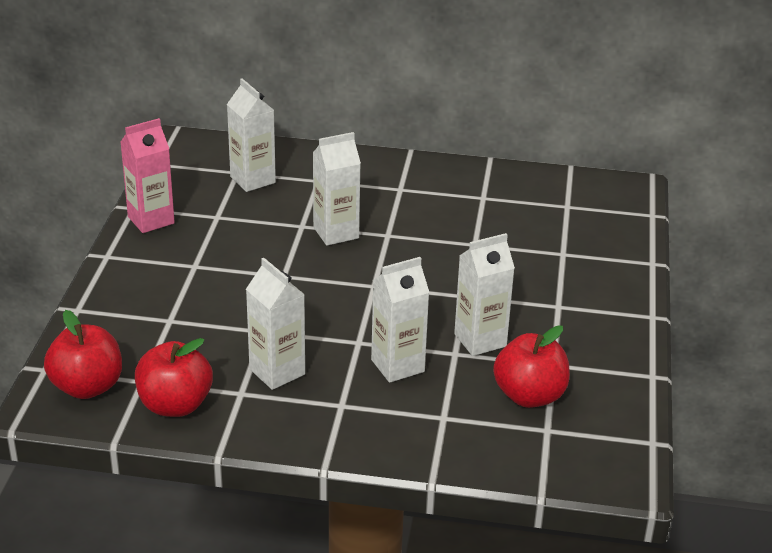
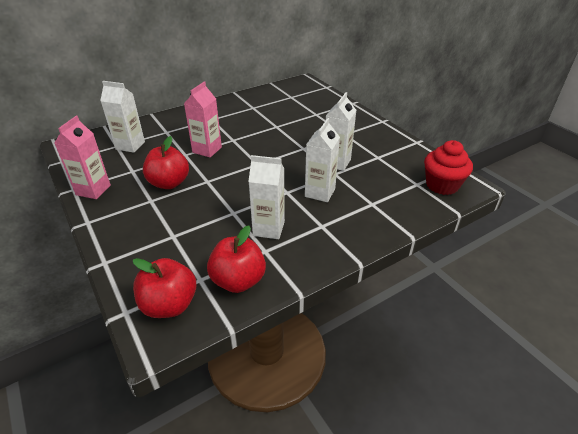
camera: 40 degrees left, 5 degrees up
(336, 233) = (207, 150): white carton -> pink carton
(529, 396) = (389, 174): red apple -> red apple (169, 183)
(581, 452) = (442, 185): none -> red cupcake

